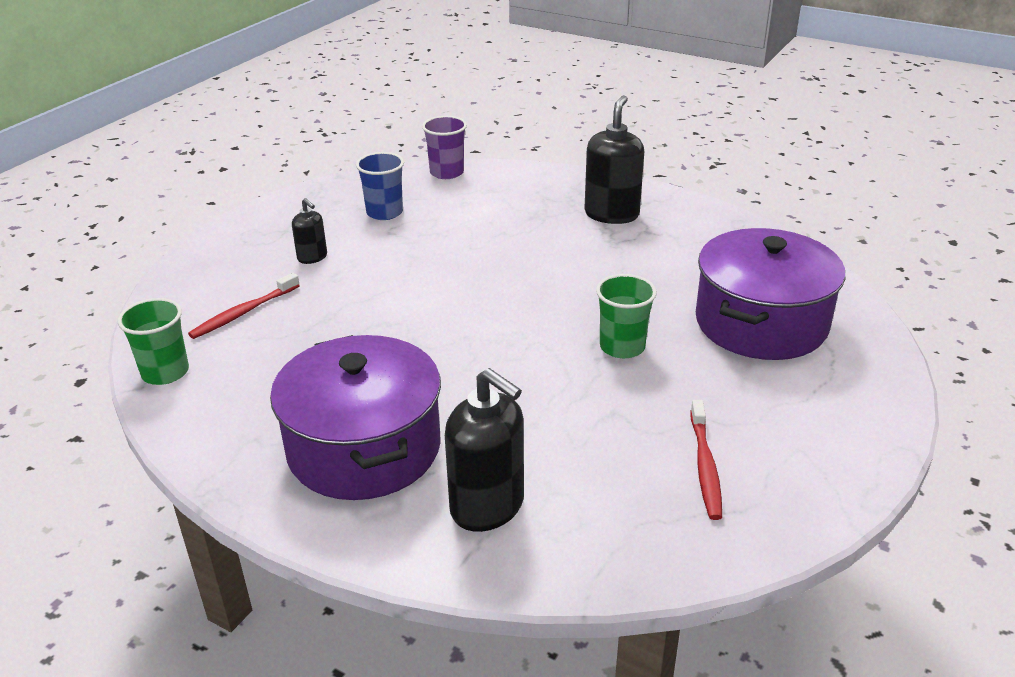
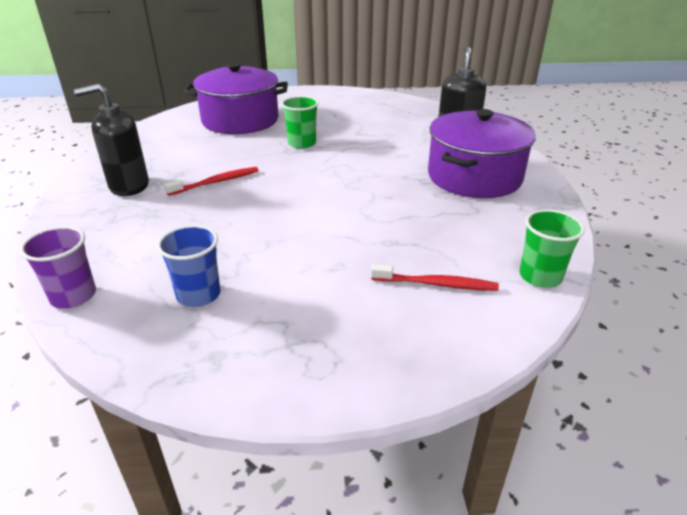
camera: 125 degrees left, 0 degrees up
(312, 257) = (321, 295): black soap dispenser -> none
(705, 466) = (367, 111): red toothbrush -> red toothbrush (216, 182)

